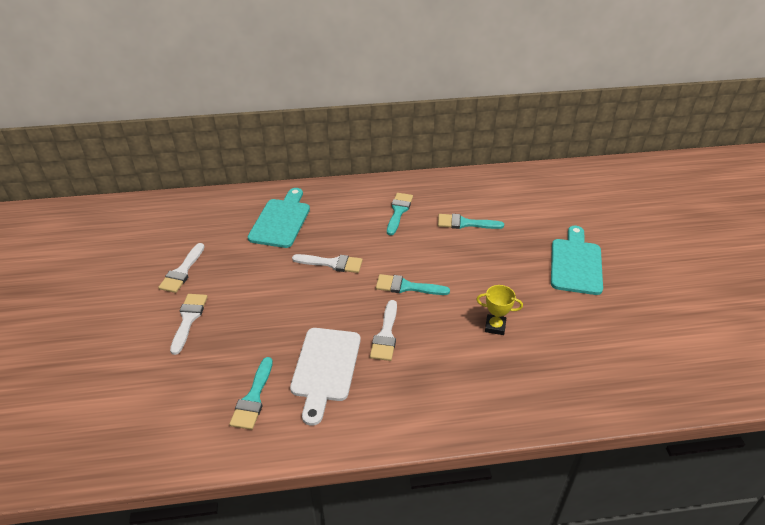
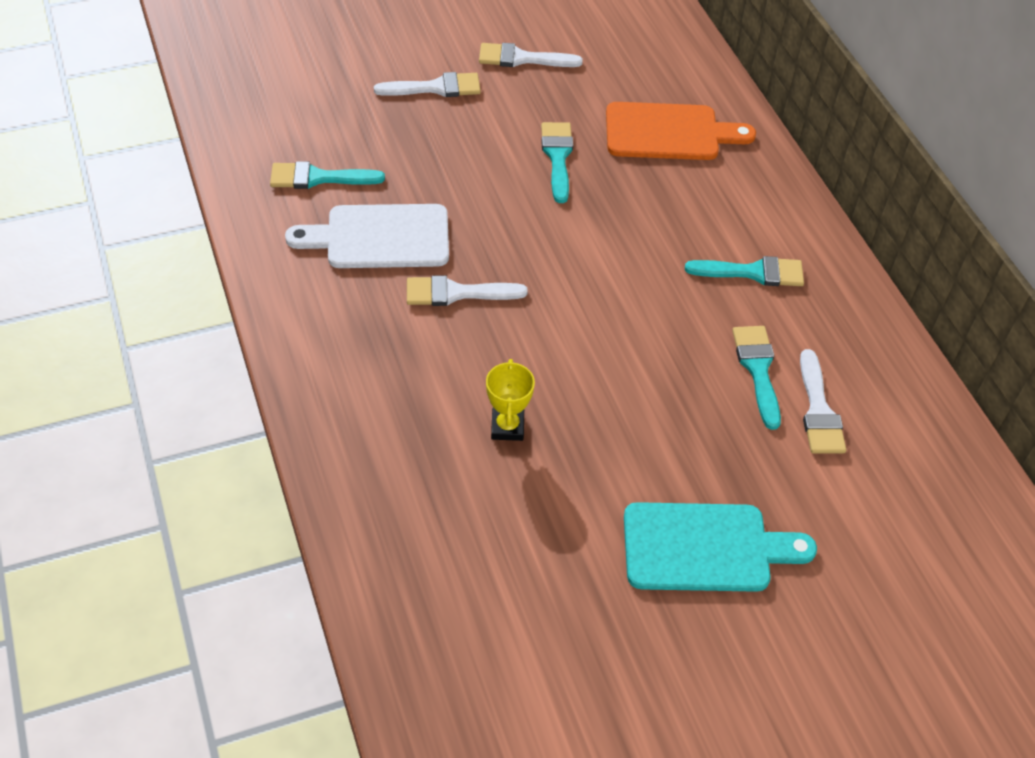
camera: 75 degrees right, 10 degrees up
(281, 220) = (669, 132): turquoise cutting board -> orange cutting board
(332, 263) = (590, 209): white brush -> white brush (818, 410)
(407, 287) = (565, 305): turquoise brush -> turquoise brush (557, 157)

